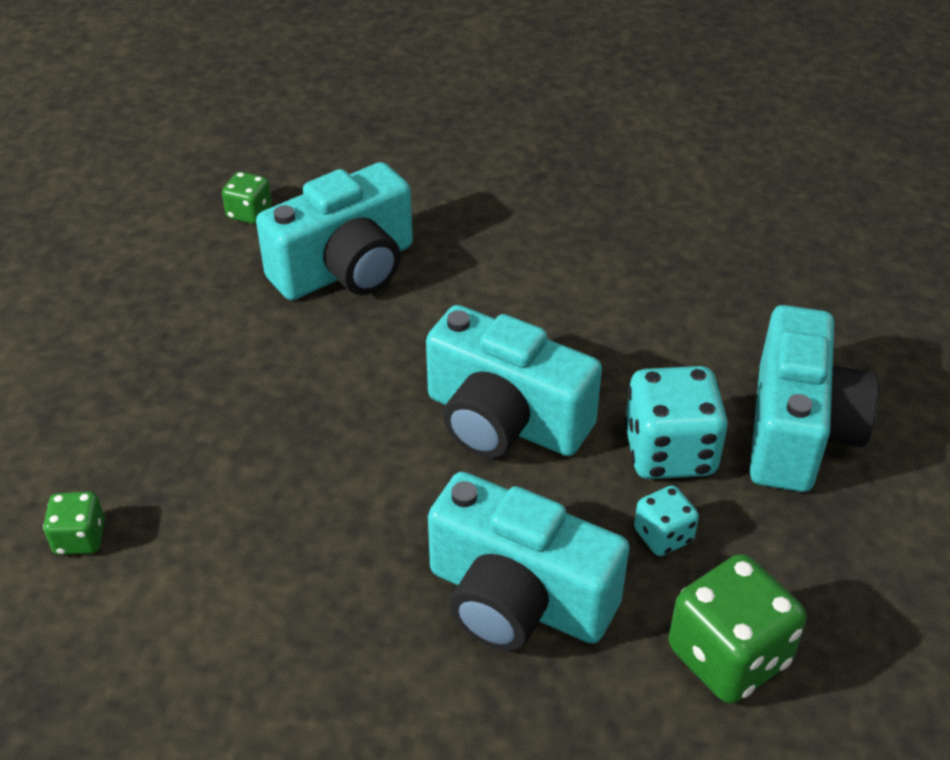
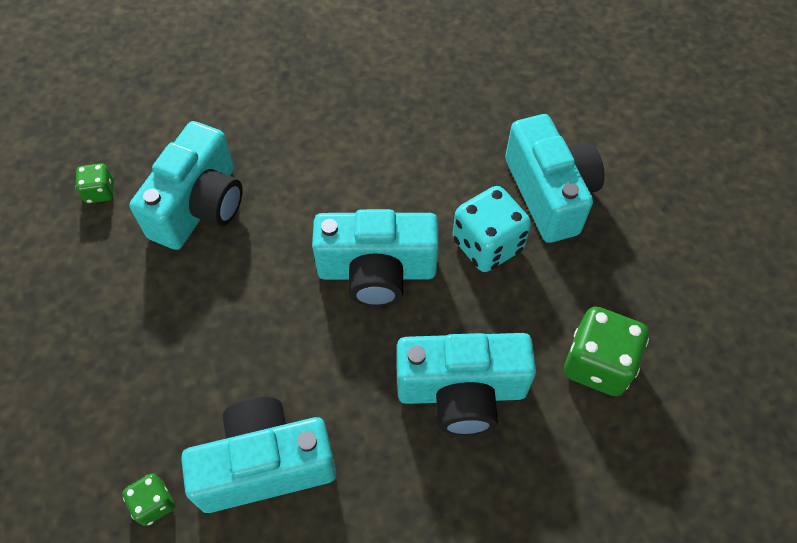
camera: 30 degrees left, 15 degrees up
(226, 560) = (265, 464): none -> turquoise camera
(663, 536) = (517, 304): turquoise dice -> none

